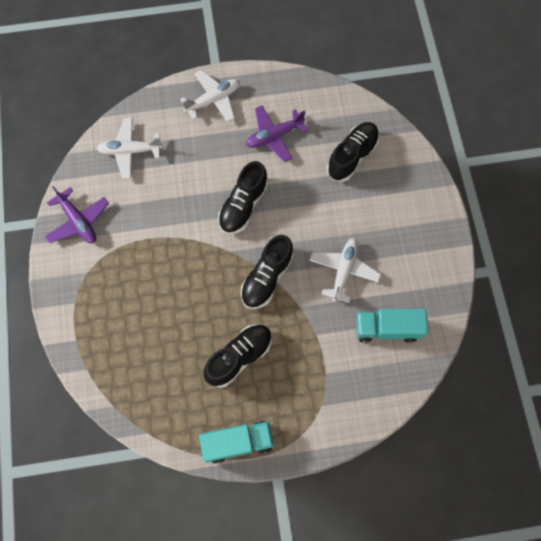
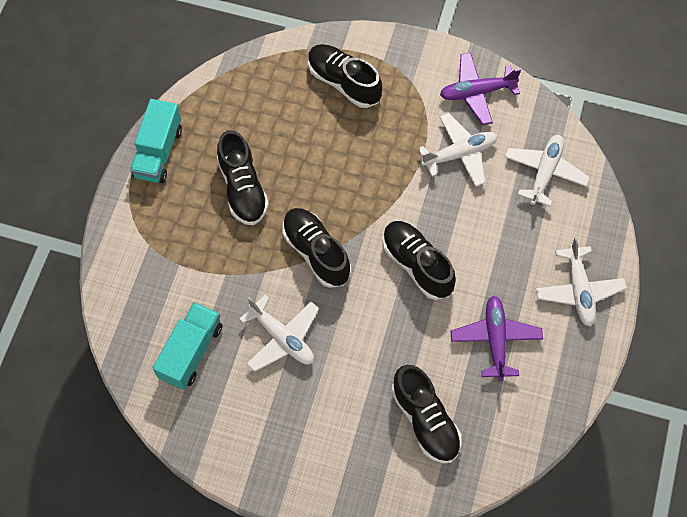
camera: 115 degrees right, 5 degrees down
(108, 324) = (344, 82): none -> black shoe
(139, 213) = (459, 154): none -> white plane

